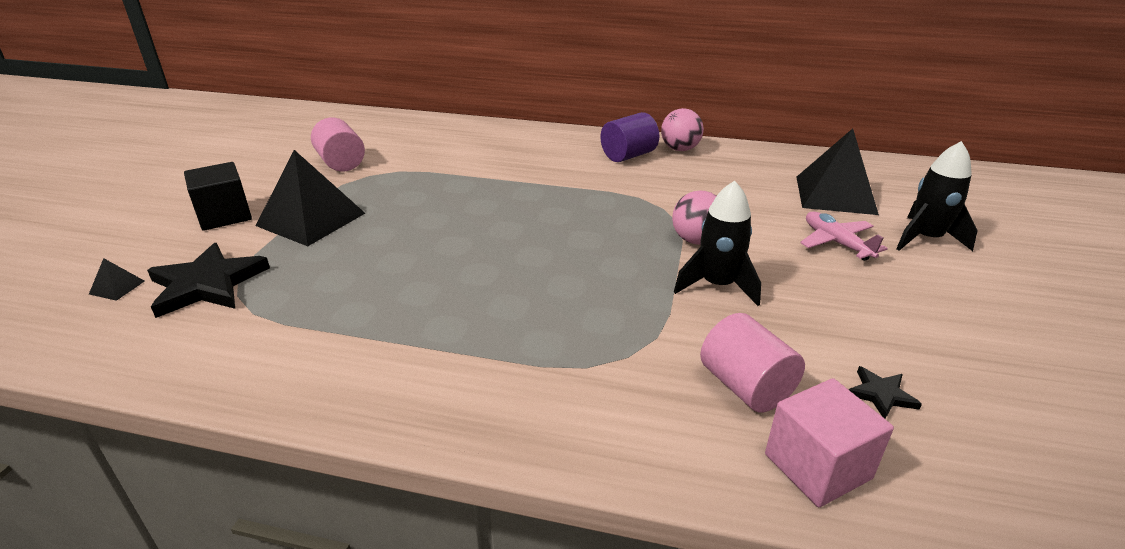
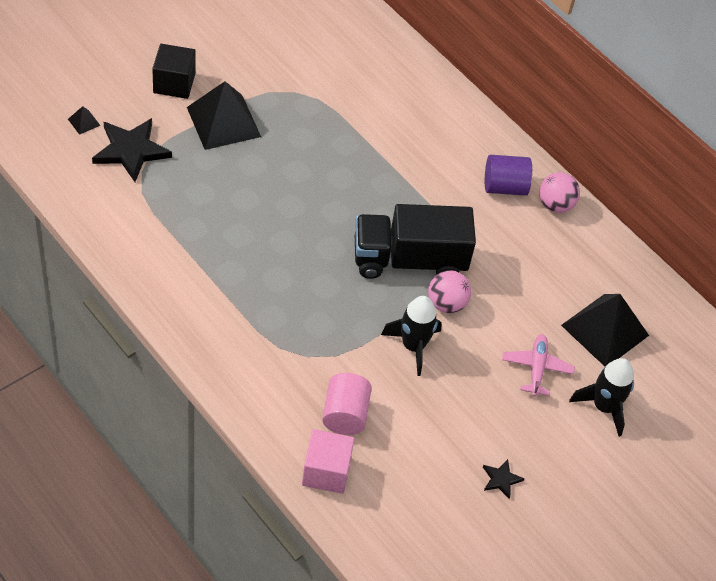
camera: 30 degrees right, 20 degrees up
(341, 163) = (285, 63): pink cylinder -> none
(619, 228) = (409, 260): none -> black truck
(881, 394) = (407, 467): black star -> black star (501, 479)

